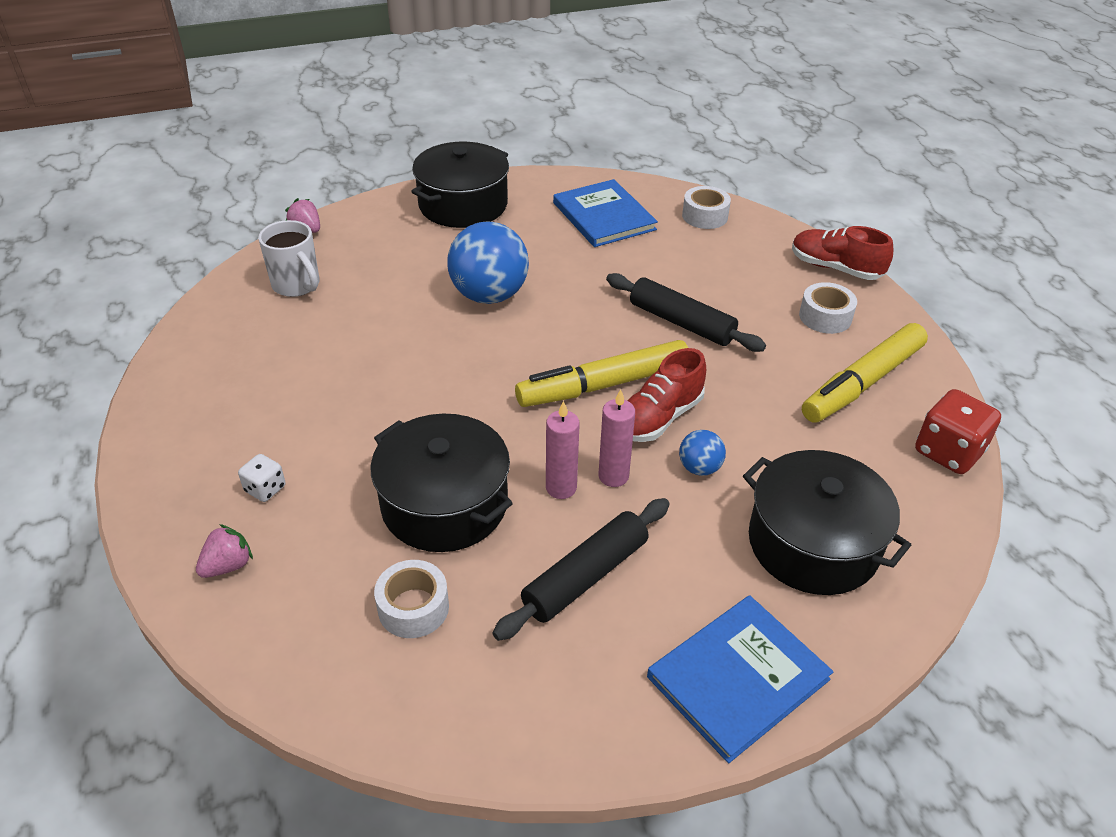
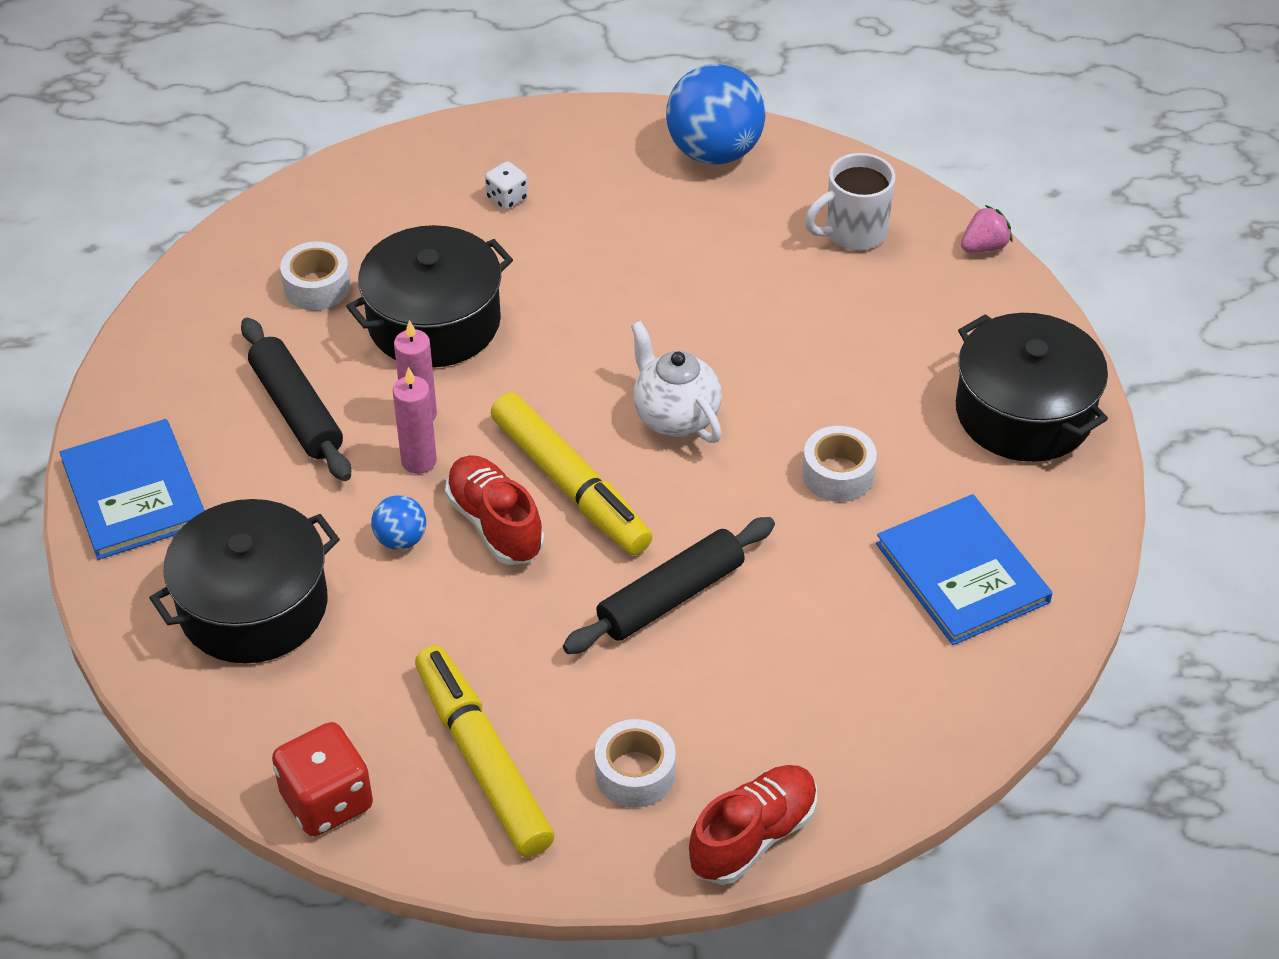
camera: 105 degrees right, 5 degrees up
(228, 565) = (419, 173): pink strawberry -> none
(489, 295) = (786, 408): blue ball -> blue ball (714, 152)
(515, 344) = (675, 416): none -> white teapot
(603, 385) = (570, 485): yellow marker -> yellow marker turned 150 degrees clockwise
(604, 216) = (962, 573): blue book -> blue book turned 75 degrees clockwise
(705, 216) = (940, 706): white tape -> white tape (838, 474)

